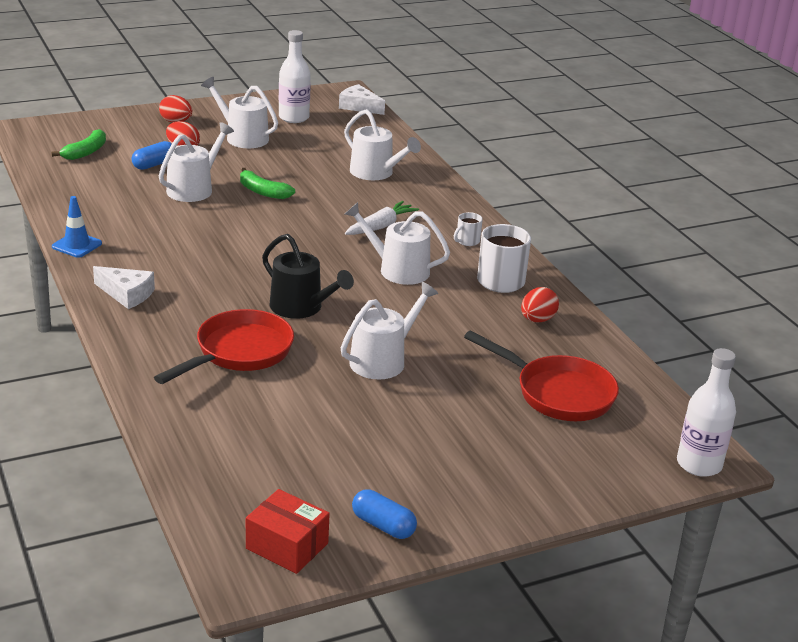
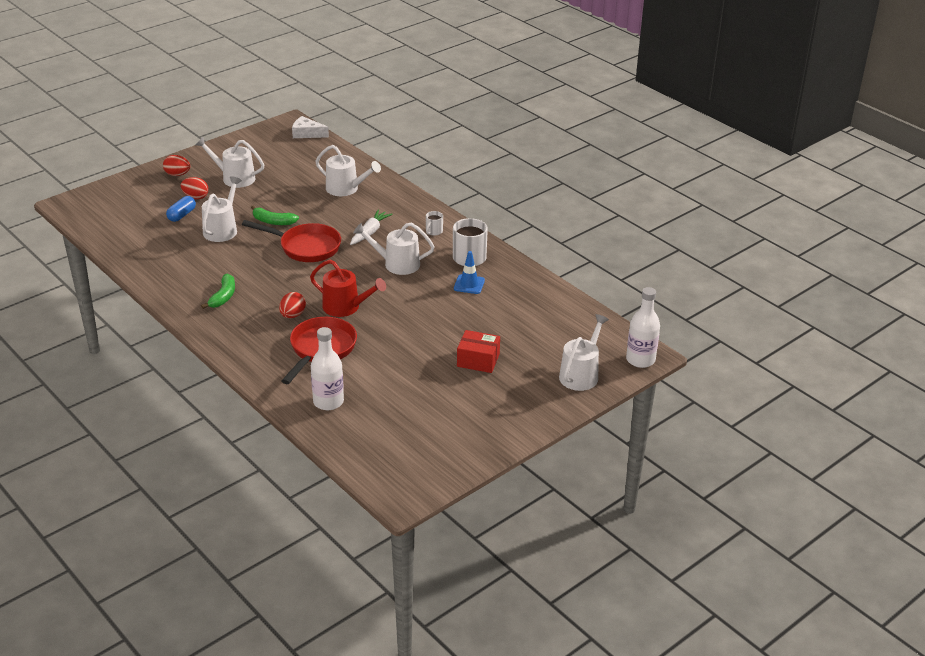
camera: 15 degrees left, 5 degrees up
(77, 245) = (164, 293): blue traffic cone -> blue traffic cone (469, 284)
(85, 152) = (124, 215): green banana -> green banana (223, 296)
(127, 294) = (221, 323): white cheese -> none
(287, 546) = (416, 470): red box -> red box (478, 360)
(293, 118) = (263, 153): white bottle -> white bottle (328, 402)
(301, 307) = (345, 307): black watering can -> red watering can
(382, 360) = (417, 334): white watering can -> white watering can (581, 374)
(383, 525) = (468, 444): blue capsule -> none
(537, 320) = (504, 282): red egg -> red egg (292, 315)
(558, 393) = (538, 331): red pan -> red pan (306, 247)

